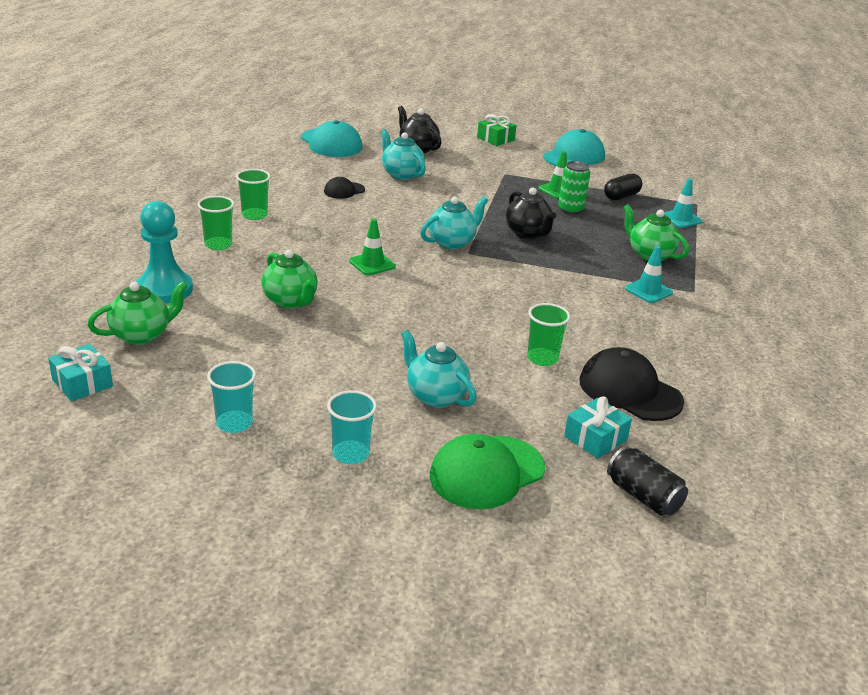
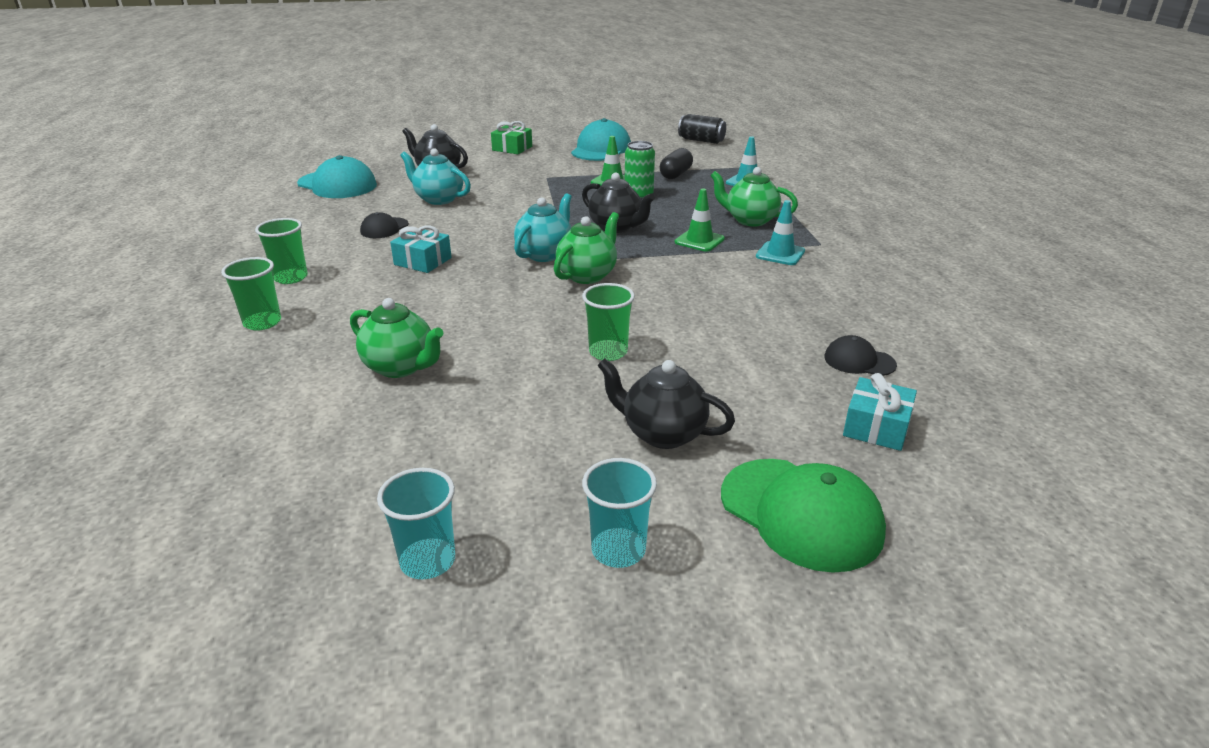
camera: 20 degrees left, 0 degrees up
(82, 383) = (150, 577): turquoise gift -> turquoise gift (423, 261)
(142, 335) = (214, 471): green teapot -> green teapot (587, 275)
(164, 289) = (216, 398): turquoise pawn -> none
(372, 264) = (472, 298): green traffic cone -> green traffic cone (699, 241)
(435, 396) = (662, 434): turquoise teapot -> black teapot
(487, 472) = (801, 513): green cap -> green cap turned 75 degrees counterclockwise
(542, 358) = (741, 352): green cup -> green cup (608, 352)
(630, 391) = (859, 361): black cap -> black cap, size x0.54
(643, 496) = (988, 480): black can -> black can (701, 140)

